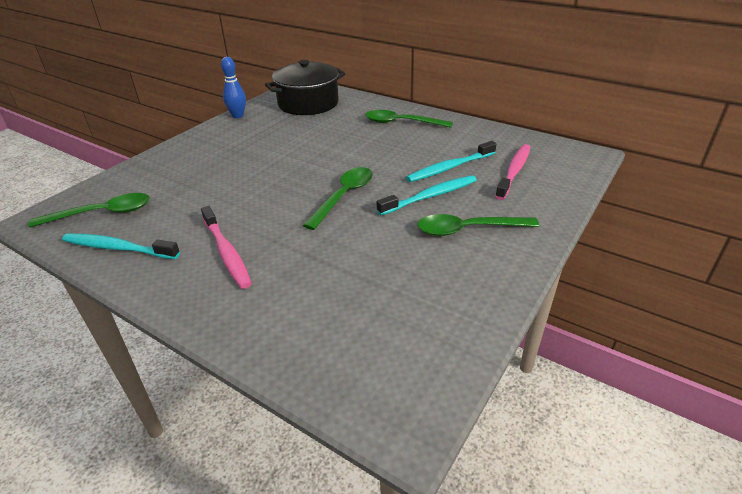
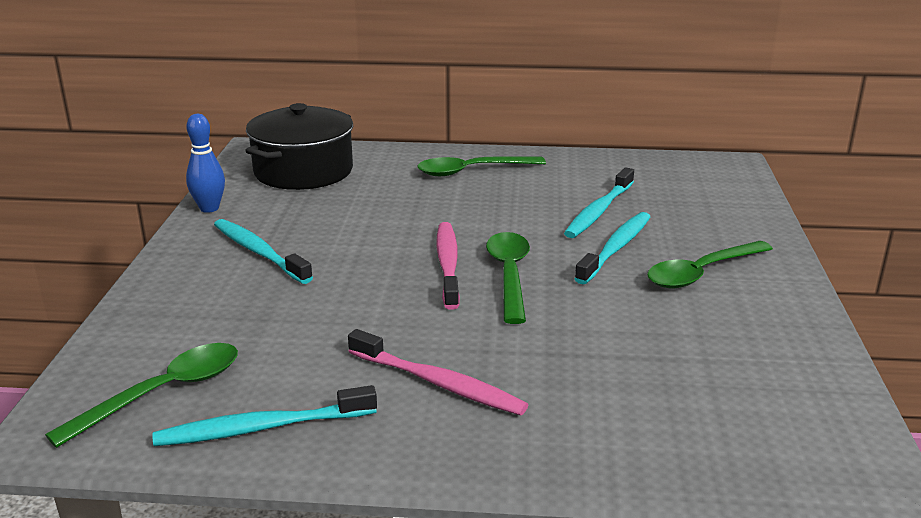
camera: 30 degrees left, 10 degrees down
(231, 147) = (259, 252): none -> turquoise toothbrush
(514, 171) = (676, 199): pink toothbrush -> pink toothbrush (448, 264)

